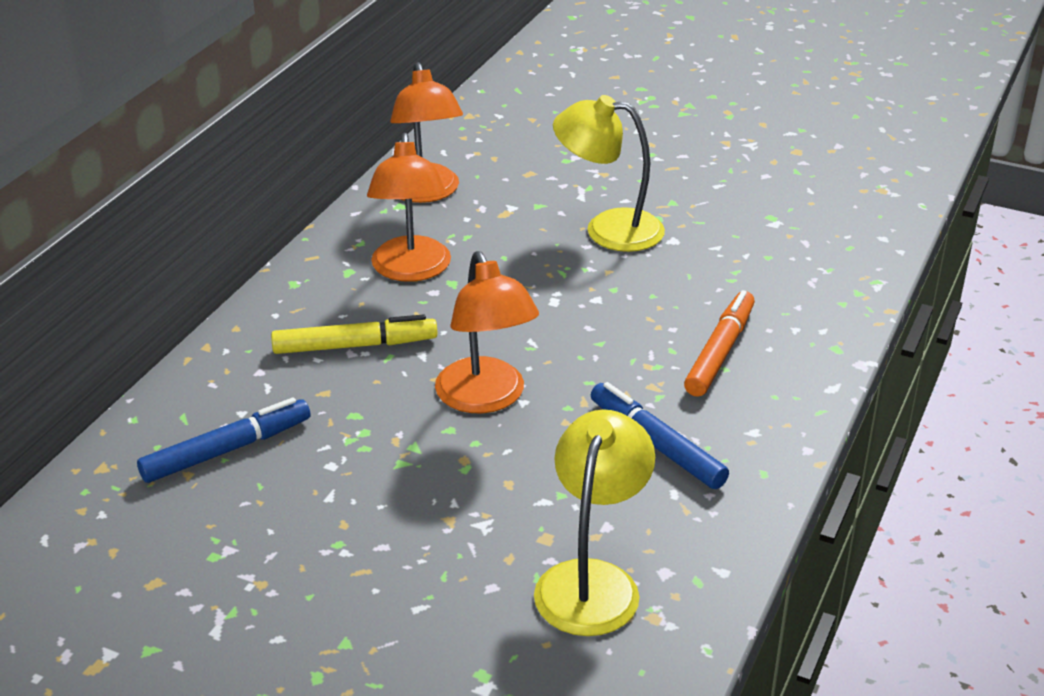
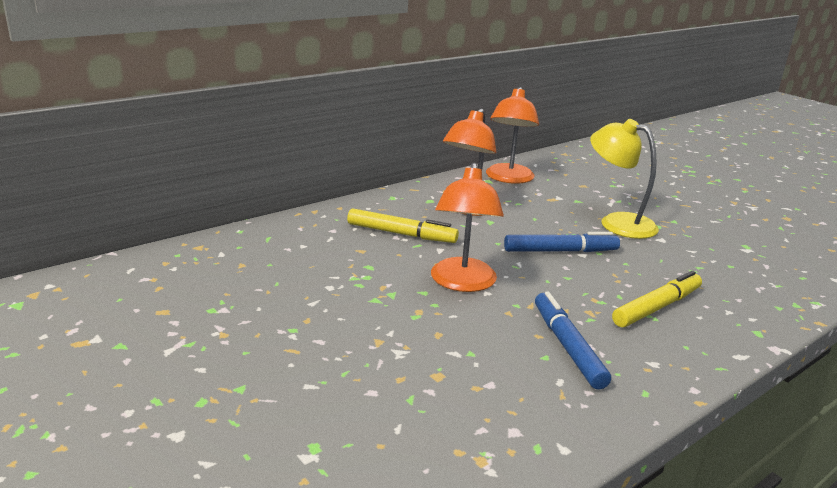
camera: 25 degrees right, 10 degrees down
(226, 450) = (275, 260): blue marker -> blue marker (560, 251)
(592, 581) = (450, 416): yellow lamp -> none
(719, 352) = (656, 307): orange marker -> yellow marker

